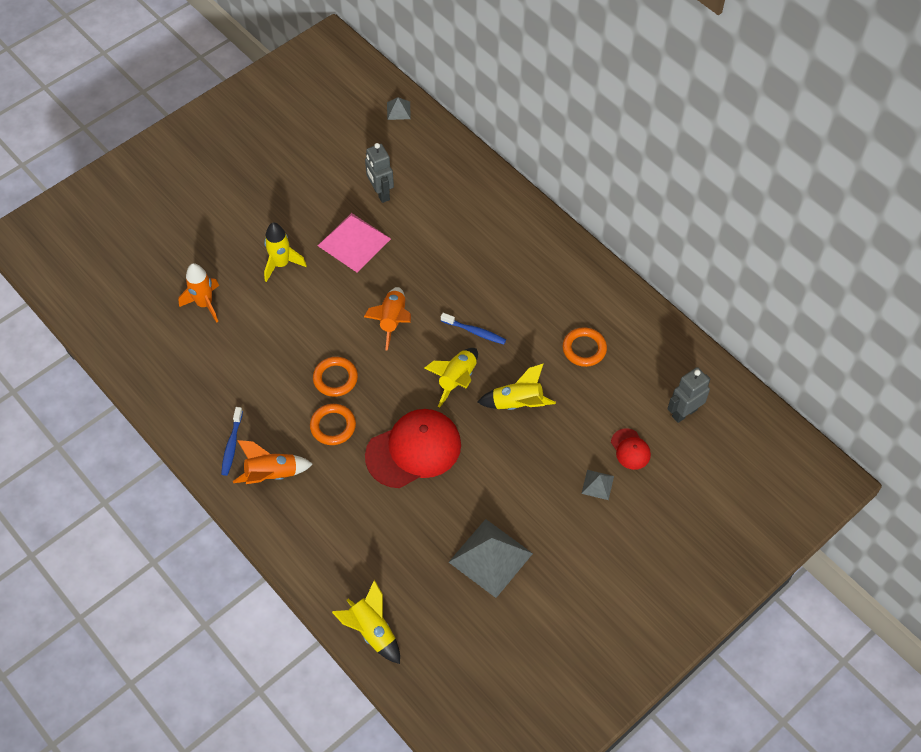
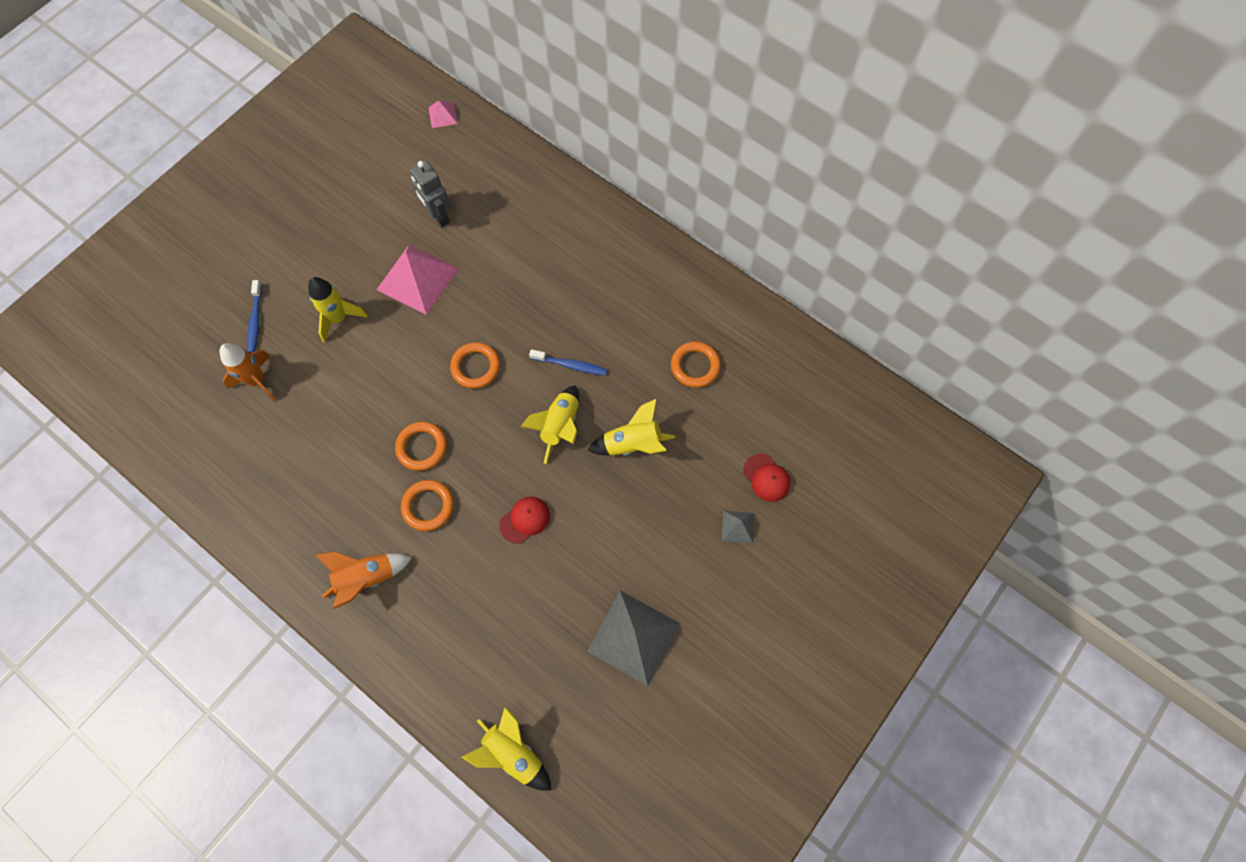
camera: 10 degrees left, 10 degrees up
(232, 445) = (314, 549): blue toothbrush -> blue toothbrush (255, 321)
(392, 321) = (476, 367): orange rocket -> orange ring
(398, 110) = (443, 115): grey pyramid -> pink pyramid
(413, 450) = (525, 520): red cap -> red cap, size x0.47
(684, 412) = (817, 424): grey robot -> none

